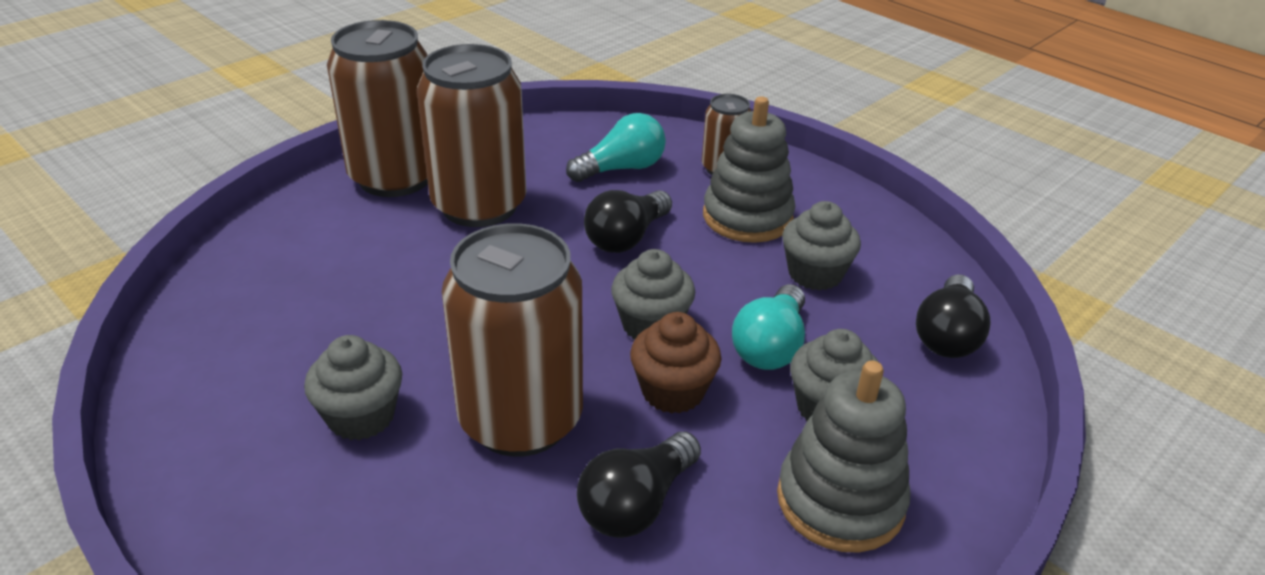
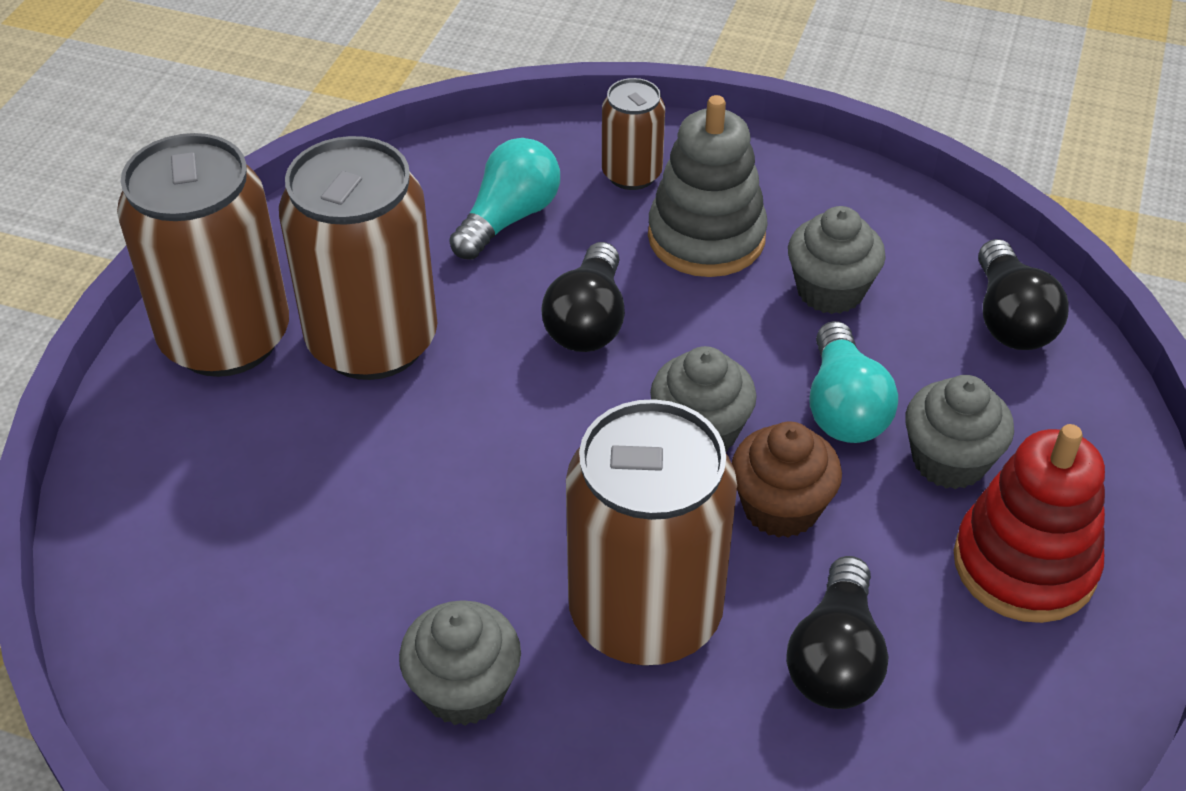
camera: 25 degrees left, 10 degrees up
(840, 501) = (1024, 564): grey stacking toy -> red stacking toy

